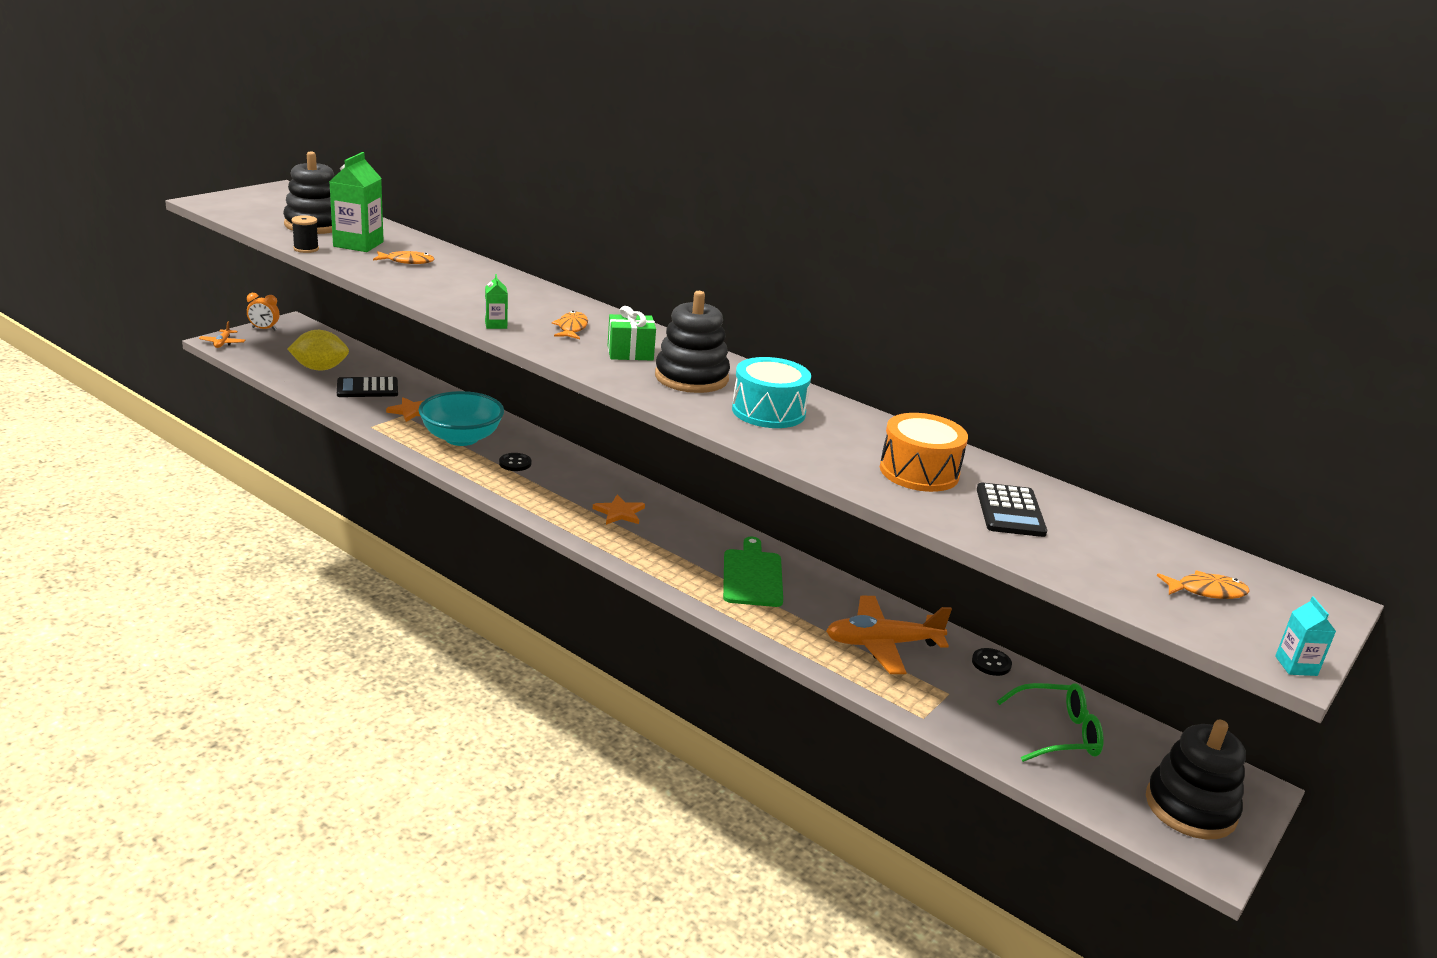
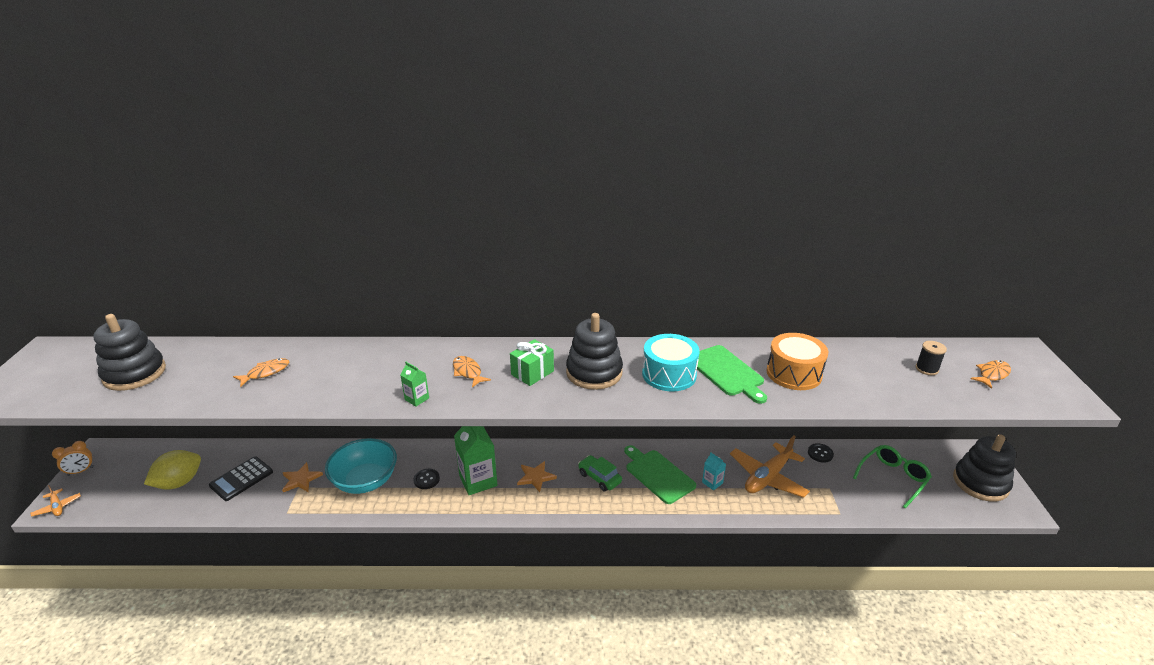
camera: 35 degrees left, 5 degrees up
(306, 249) = (163, 404): black spool -> black spool (926, 369)
(358, 244) = (201, 375): green carton -> green carton (478, 481)
(684, 546) = (599, 478): none -> green car
(838, 437) = (727, 372): none -> green cutting board
(1010, 511) = (864, 375): black calculator -> none
(1296, 666) = (1078, 399): turquoise carton -> turquoise carton (712, 483)

